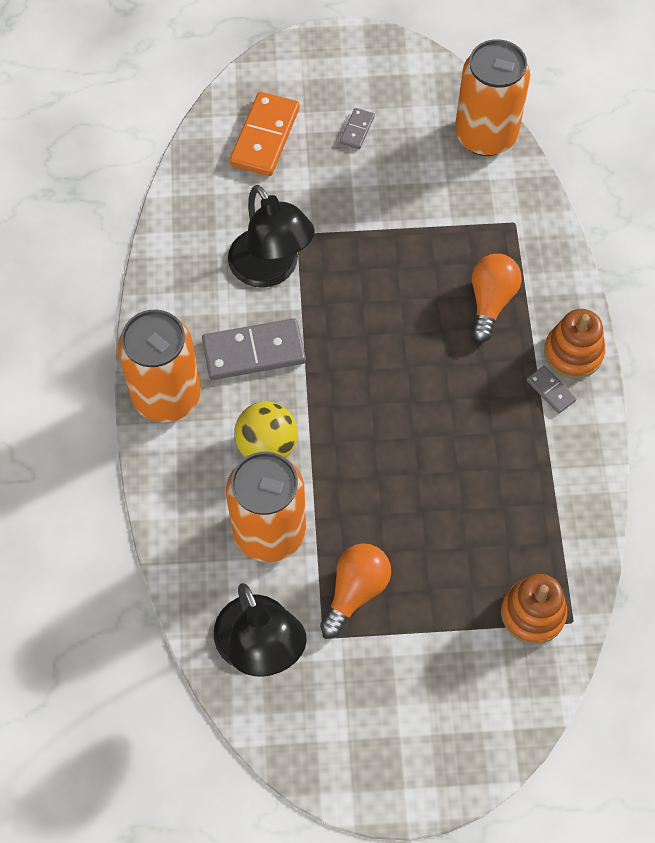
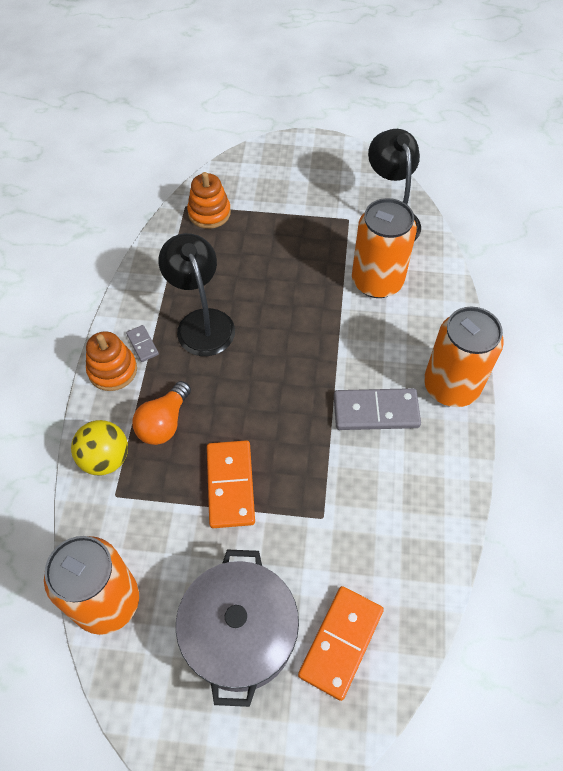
camera: 170 degrees left, 5 degrees down
(267, 446) = (372, 337): yellow ball -> yellow ball (105, 459)
(271, 270) = (352, 484): black lamp -> black lamp (202, 322)
(355, 591) = (322, 239): orange light bulb -> none
(357, 130) = (240, 634): grey domino -> grey pot
(399, 250) = (230, 485): none -> orange domino

